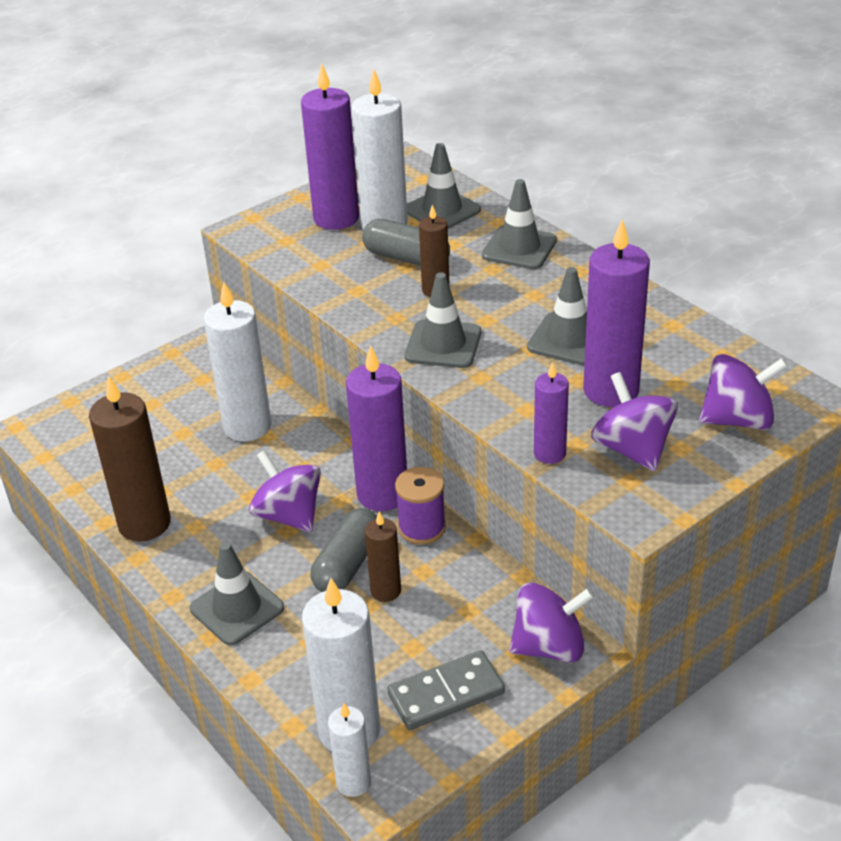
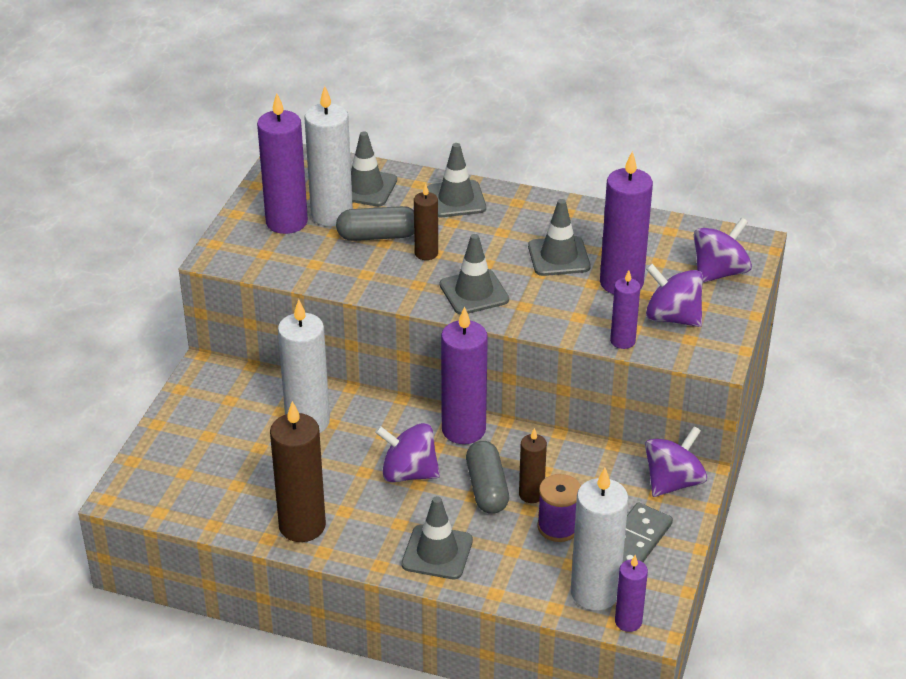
camera: 35 degrees left, 0 degrees up
(353, 782) = (628, 621): white candle -> purple candle
(422, 528) = (515, 441): purple spool -> purple spool (558, 527)

